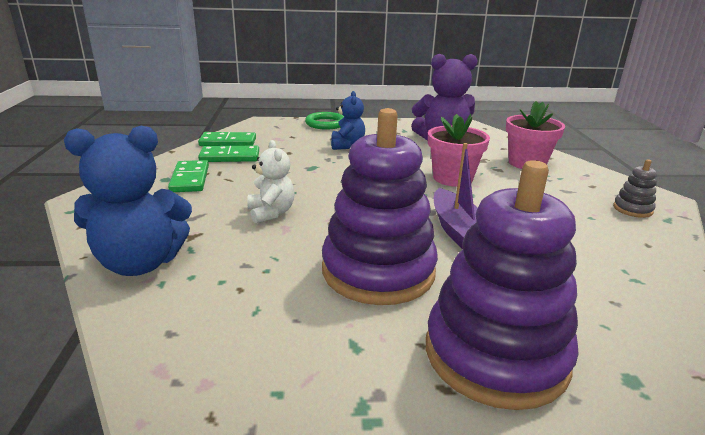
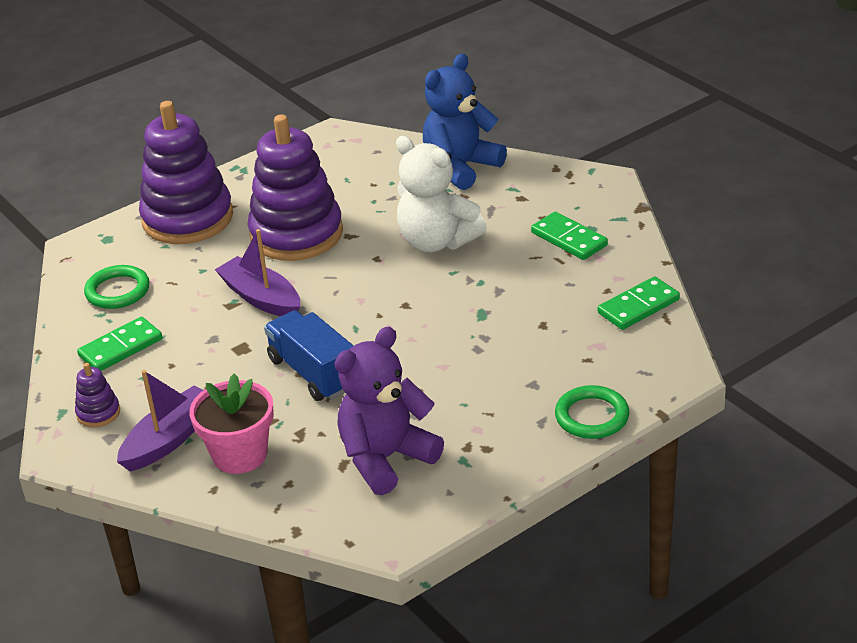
camera: 150 degrees right, 10 degrees up
(230, 157) = (590, 285): green domino -> green domino (120, 348)
(271, 213) = (437, 241): white teddy bear -> white teddy bear, size x1.69
(347, 145) = (495, 375): blue teddy bear -> none
(452, 178) = (314, 373): pink flower pot -> blue truck
(574, 181) = (170, 439): none -> purple boat
(614, 296) = (118, 291): none -> green ring
(632, 209) = (98, 413): grey stacking toy -> purple stacking toy

